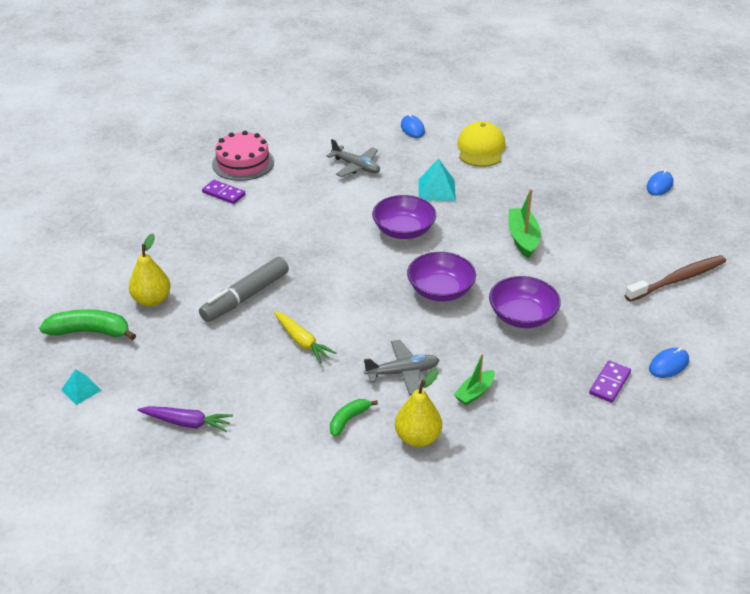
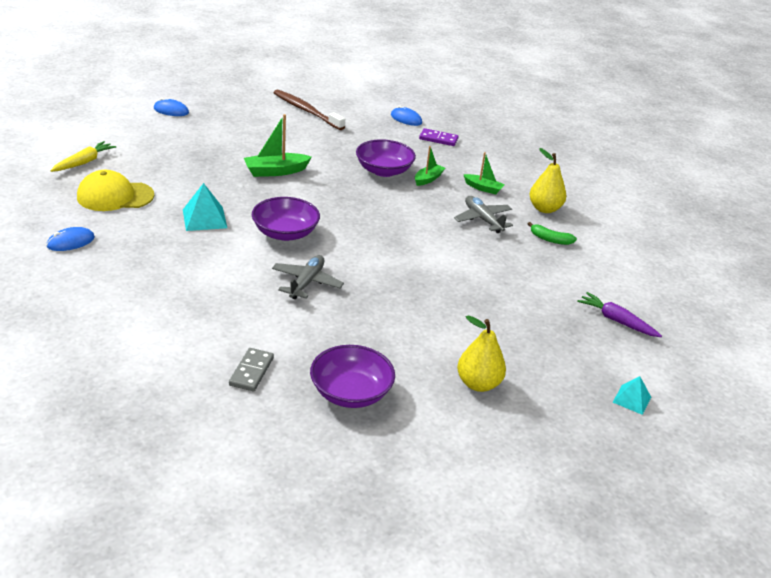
camera: 110 degrees left, 5 degrees down
(90, 332) = (553, 419): green banana -> none
(187, 423) = (616, 321): purple carrot -> purple carrot turned 45 degrees counterclockwise
(223, 193) = (251, 371): purple domino -> grey domino
(243, 163) = (172, 368): pink cake -> none
(245, 297) = (437, 317): grey marker -> none
(302, 341) = (479, 273): yellow carrot -> yellow carrot (84, 162)
(356, 167) = (166, 274): grey plane -> grey plane (306, 283)
(440, 290) = (370, 208): purple bowl -> purple bowl (351, 392)
(500, 348) = (428, 179): none -> green boat

